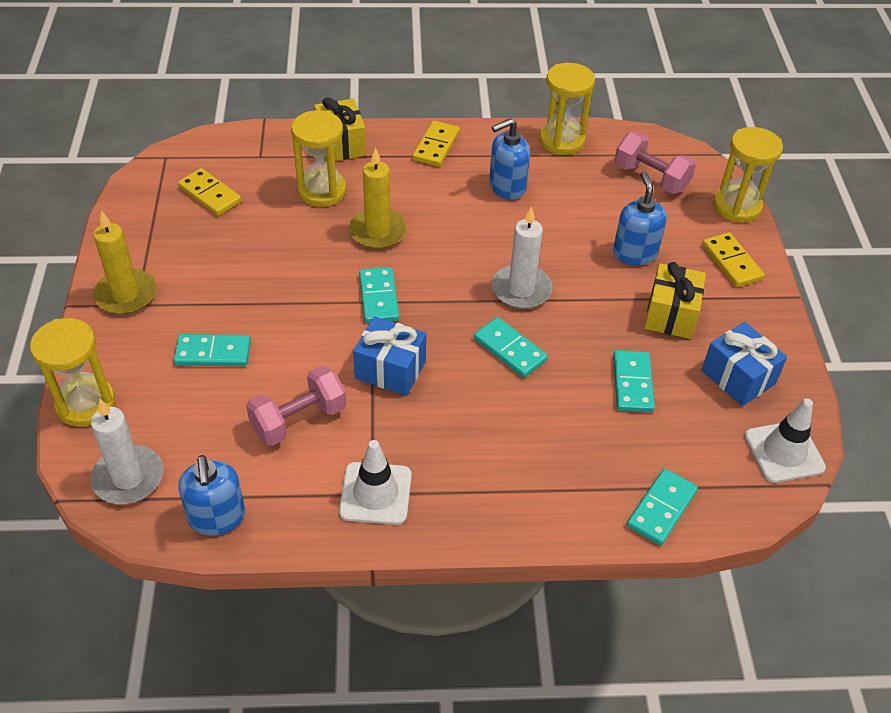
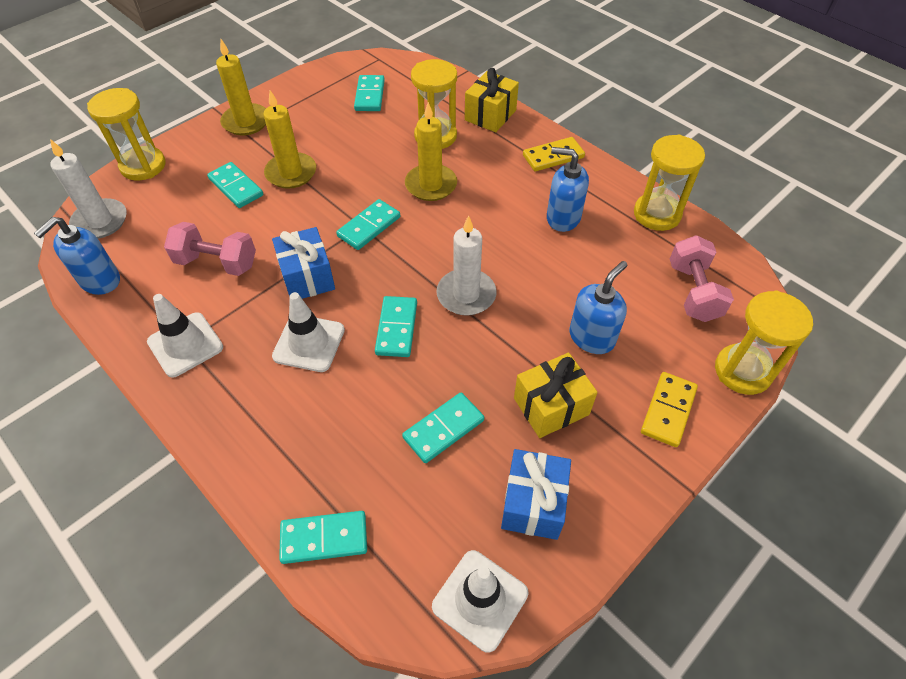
camera: 50 degrees right, 5 degrees up
(210, 194) = (370, 95): yellow domino -> turquoise domino
(244, 305) = (291, 173): none -> yellow candle
(466, 411) = (309, 343): none -> white traffic cone

